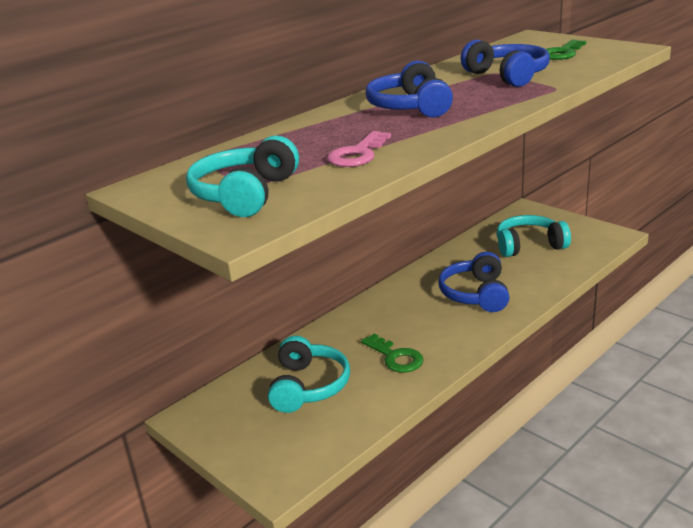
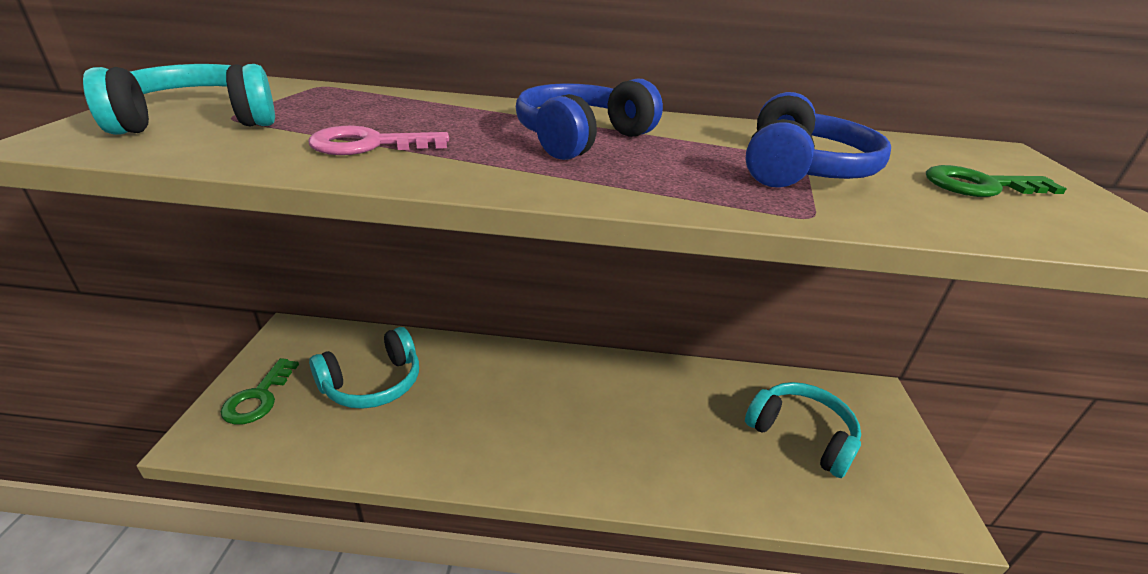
camera: 45 degrees right, 5 degrees up
(395, 357) = (463, 424): green key -> green key (258, 398)
(476, 294) = (643, 434): blue headphones -> none

